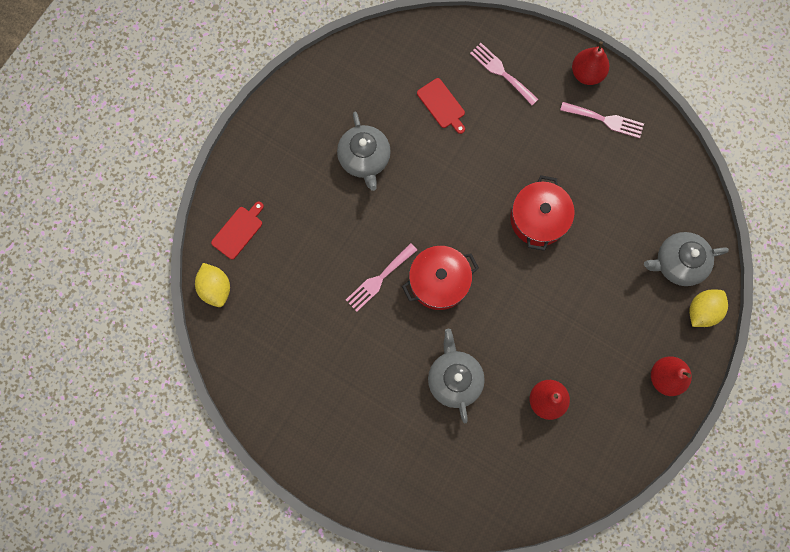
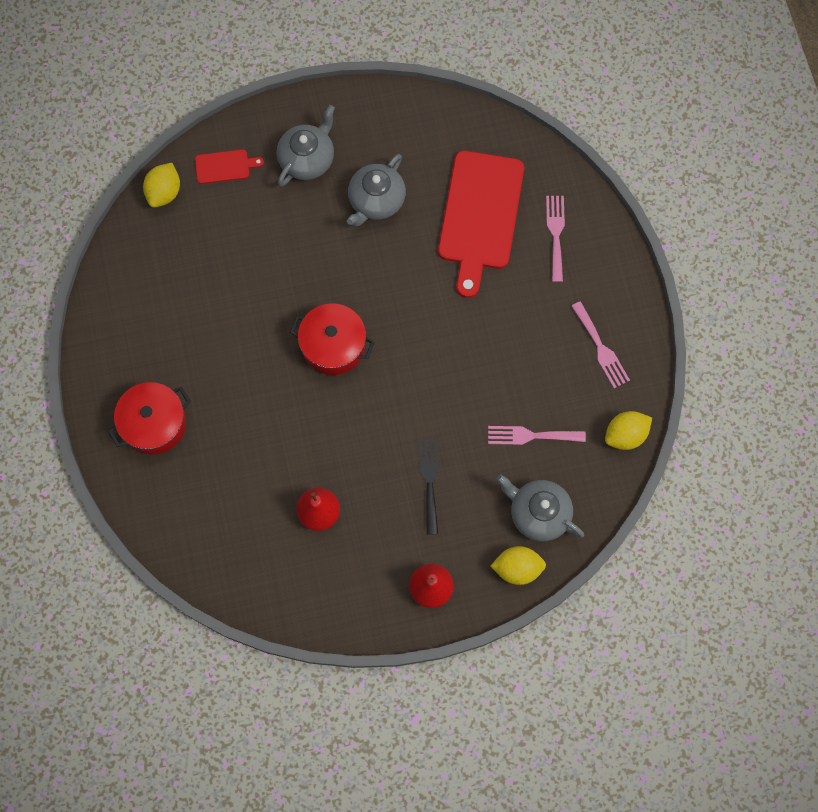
camera: 45 degrees right, 5 degrees down
(379, 279) = (290, 300): pink fork -> pink fork (531, 436)
(442, 105) = (480, 216): red cutting board -> red cutting board, size x2.25
(454, 378) = (267, 428): grey teapot -> grey teapot (307, 159)
(538, 219) = (462, 372): red pot -> red pot (154, 424)
(587, 73) = (625, 298): red pear -> none
(592, 309) = (429, 481): none -> black fork
(677, 161) = (625, 435): none -> yellow lemon

